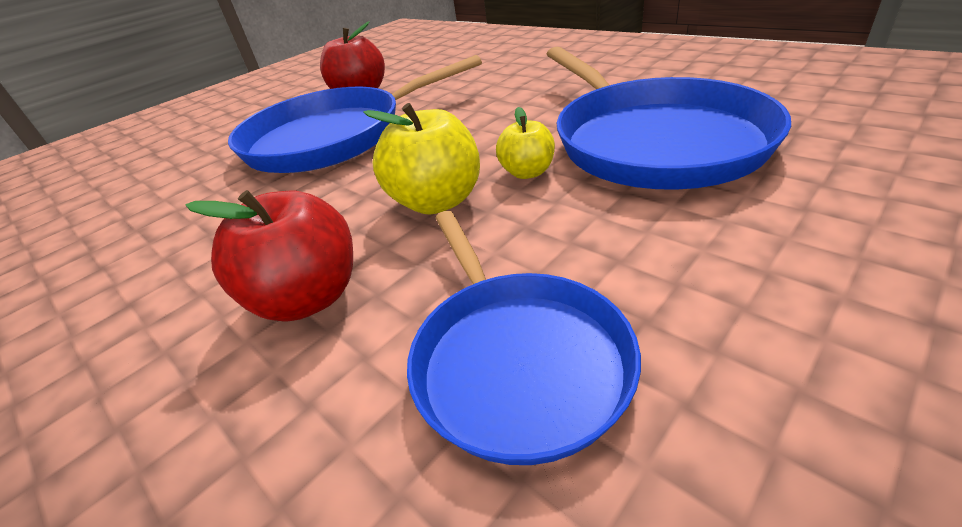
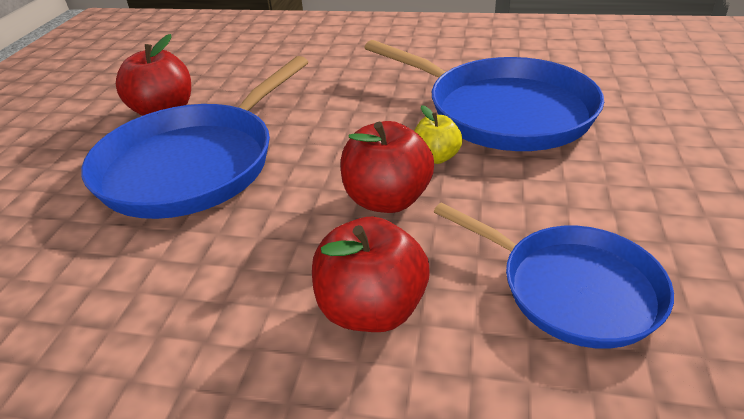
camera: 35 degrees left, 0 degrees up
(437, 201) = (387, 200): yellow apple -> red apple

